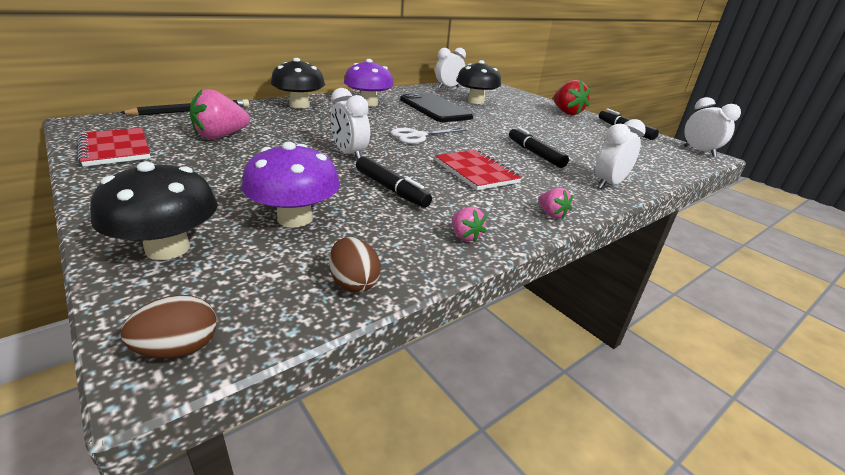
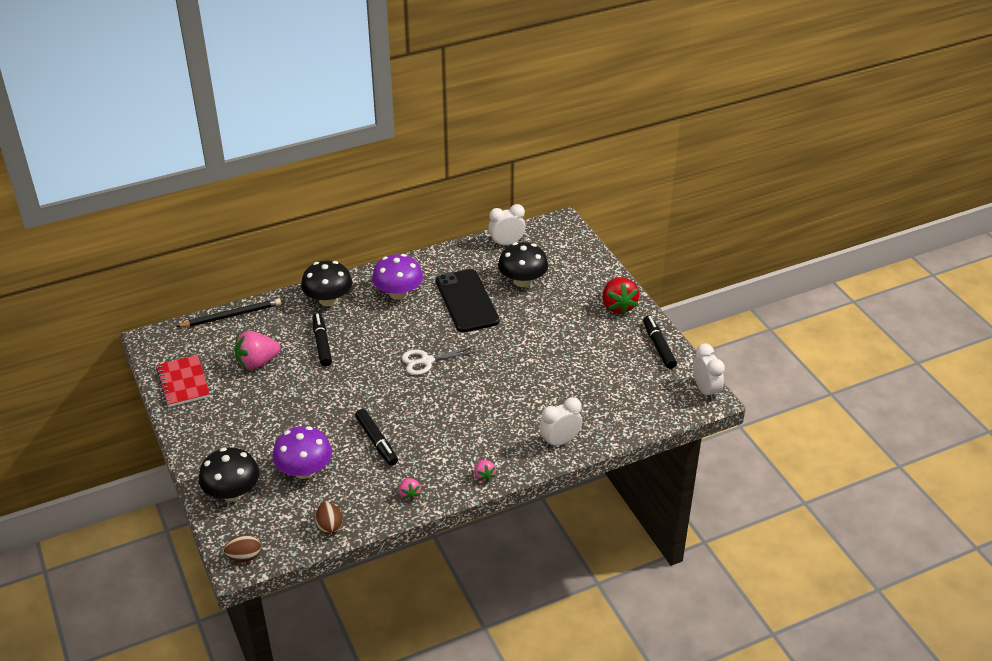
camera: 15 degrees right, 10 degrees up
(350, 154) = (357, 392): white clock -> none
(476, 172) = (453, 420): red notebook -> none
(535, 154) = (524, 393): black marker -> black marker (322, 344)

